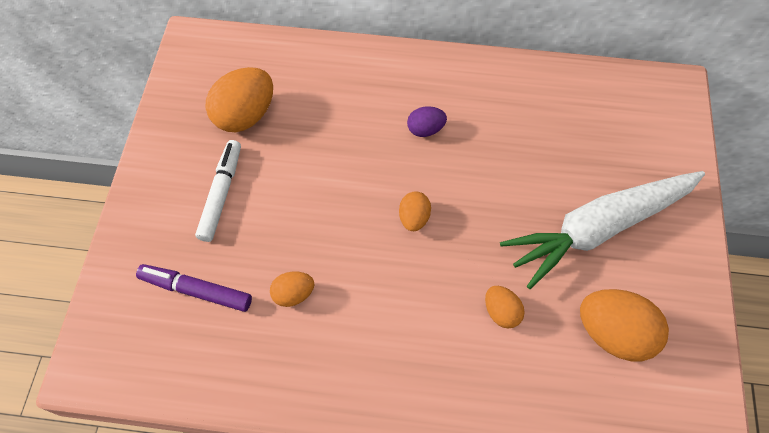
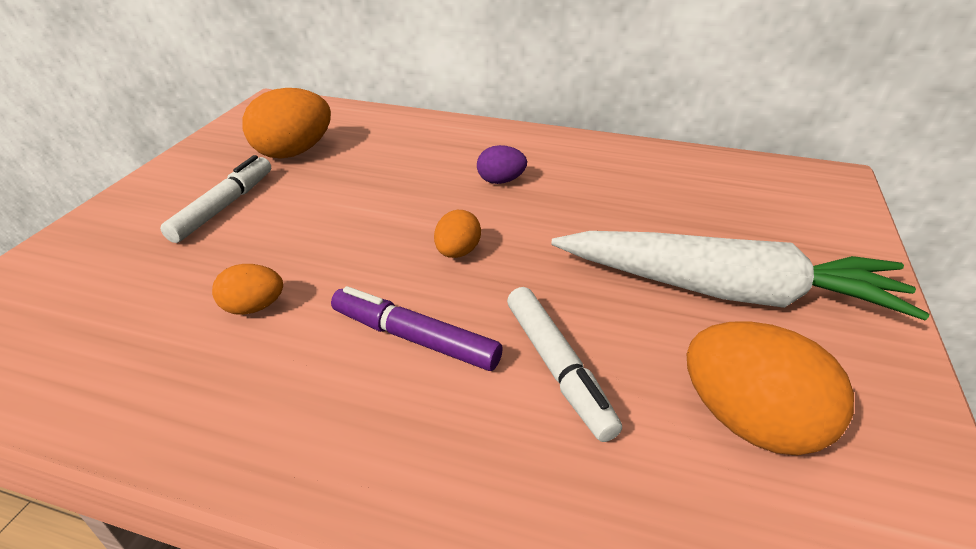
camera: 10 degrees right, 25 degrees down
(196, 290) = (126, 288): purple marker -> purple marker (414, 338)
(501, 312) = (557, 368): orange egg -> white marker
(599, 228) = (726, 291): white carrot -> white carrot turned 150 degrees counterclockwise

